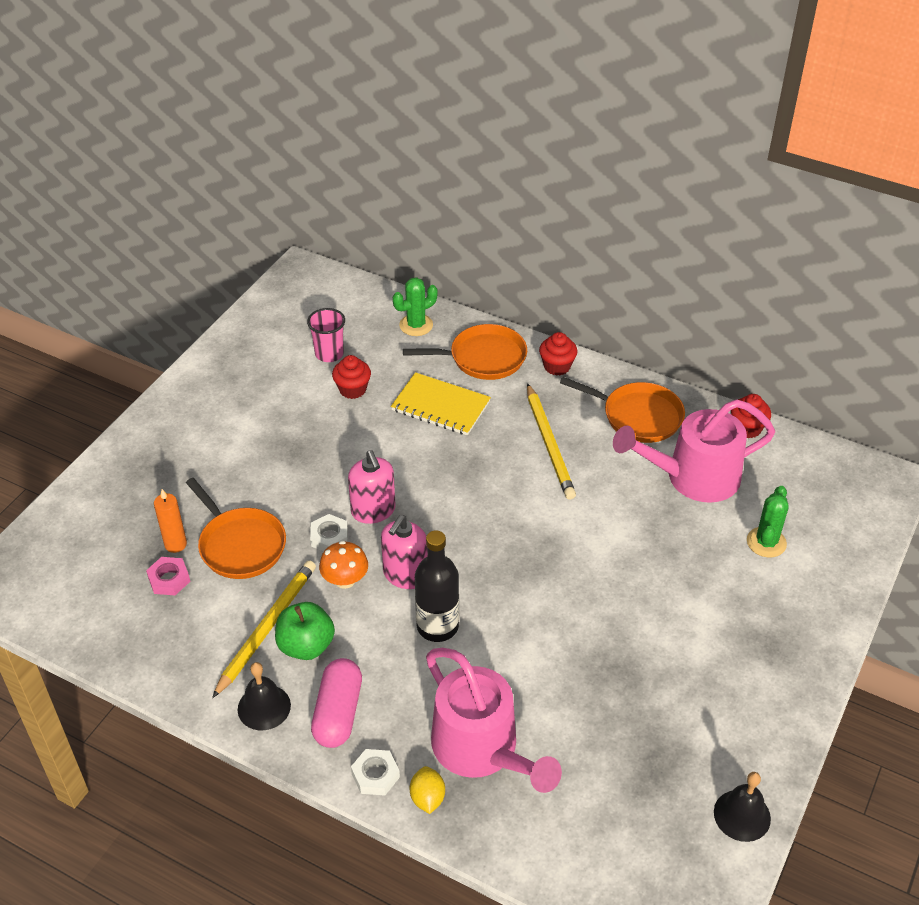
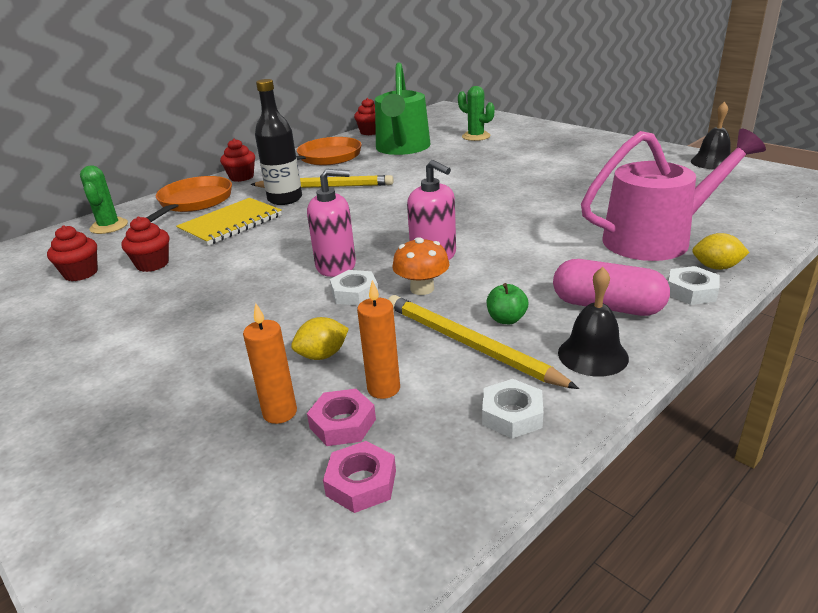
camera: 70 degrees left, 15 degrees down
(119, 604) = (361, 483): none -> pink nut
(188, 666) = (512, 415): none -> white nut
(207, 591) = (383, 388): none -> orange candle
(240, 545) = (322, 355): orange pan -> yellow lemon
(306, 646) = (506, 319): green apple -> green apple, size x0.57
(329, 354) = (81, 273): pink cup -> red cupcake
(437, 626) = (506, 246): black bottle -> black bottle (285, 199)
(693, 477) = (402, 148): pink watering can -> green watering can

